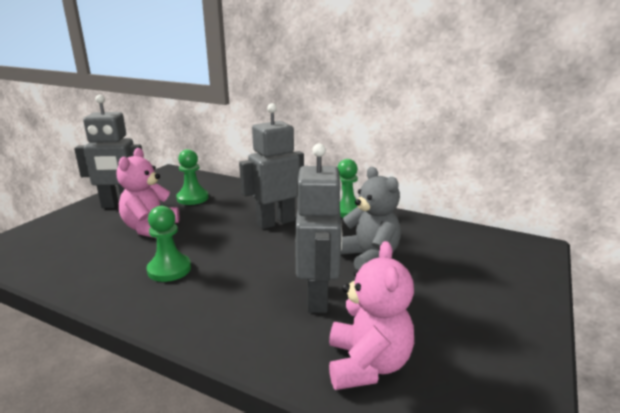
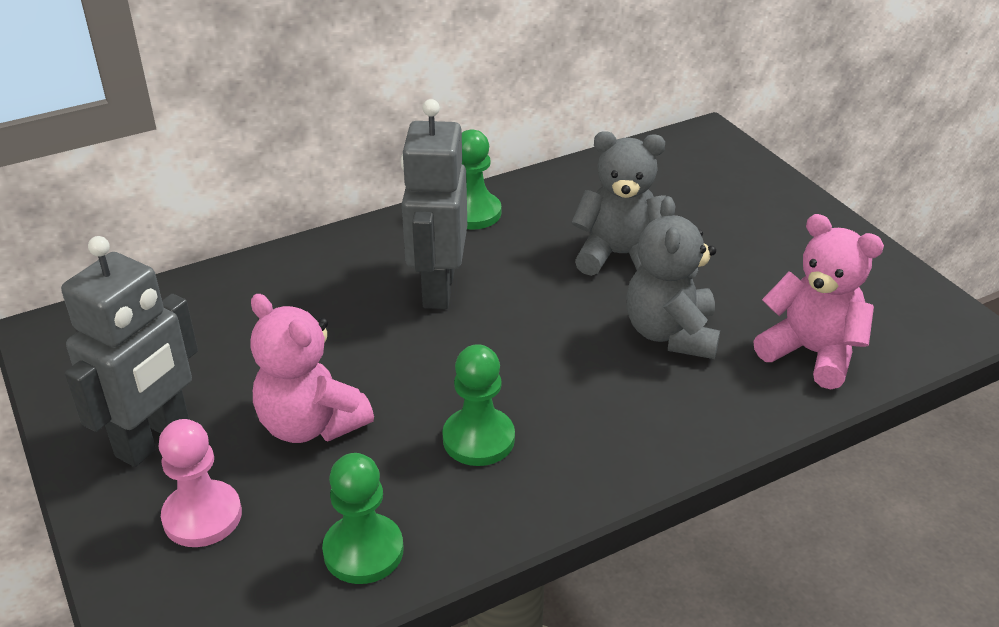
camera: 55 degrees left, 15 degrees up
(78, 228) = (202, 516): none -> pink pawn
(192, 198) = (235, 341): green pawn -> green pawn (363, 551)
(318, 298) = (671, 334): grey robot -> grey teddy bear

